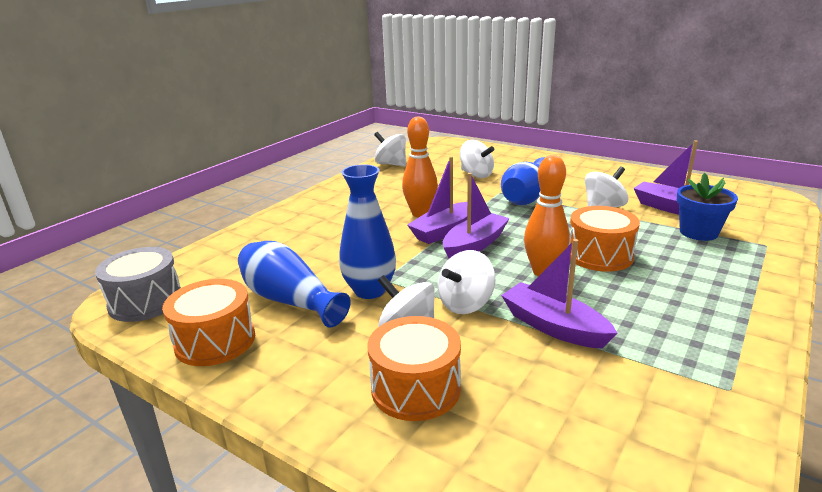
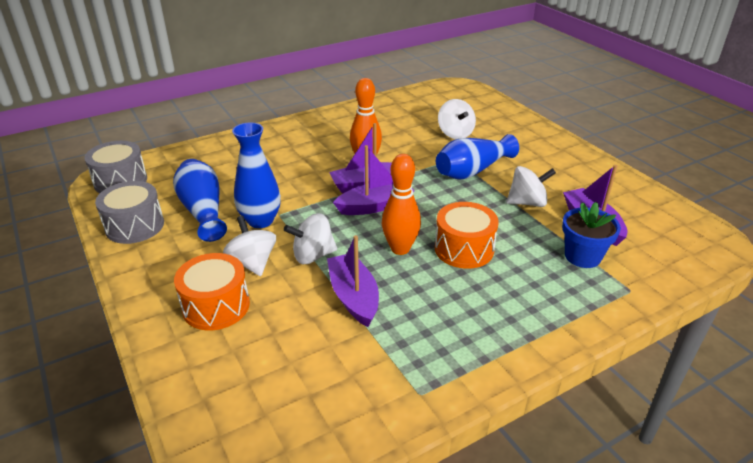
camera: 25 degrees right, 10 degrees up
(215, 341) = (135, 226): orange drum -> grey drum
(391, 164) = (395, 102): white spinning top -> none

